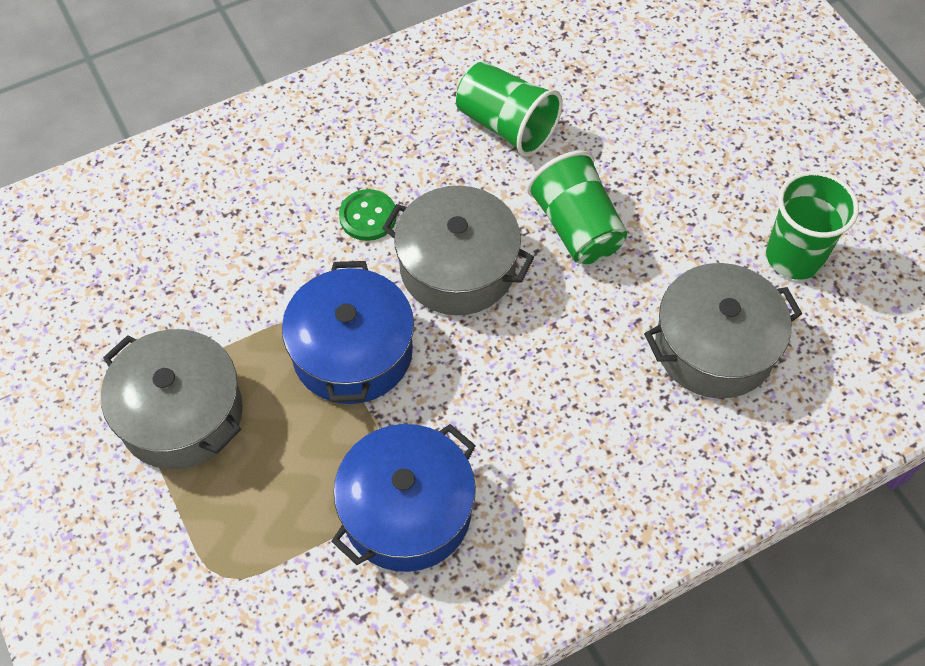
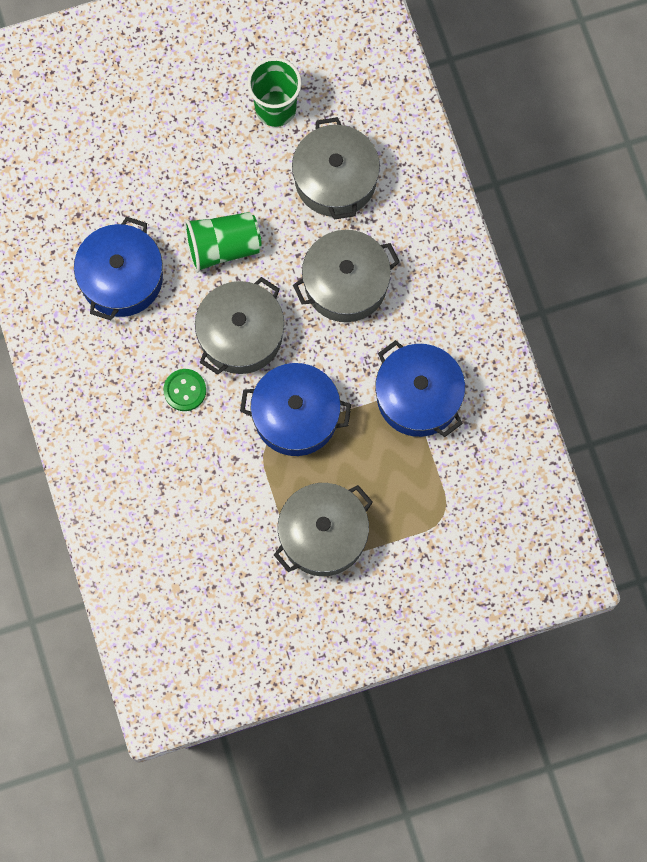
camera: 80 degrees left, 15 degrees up
(506, 125) = (121, 278): green cup -> blue pot
(561, 384) = (346, 283): none -> grey pot

